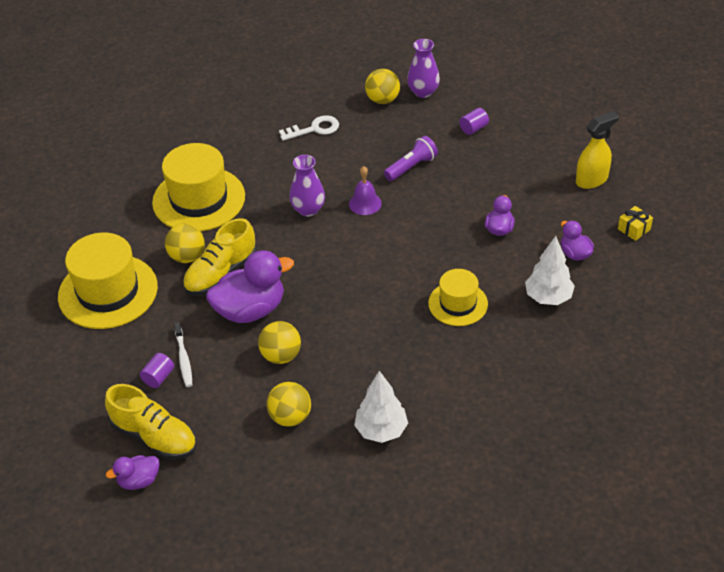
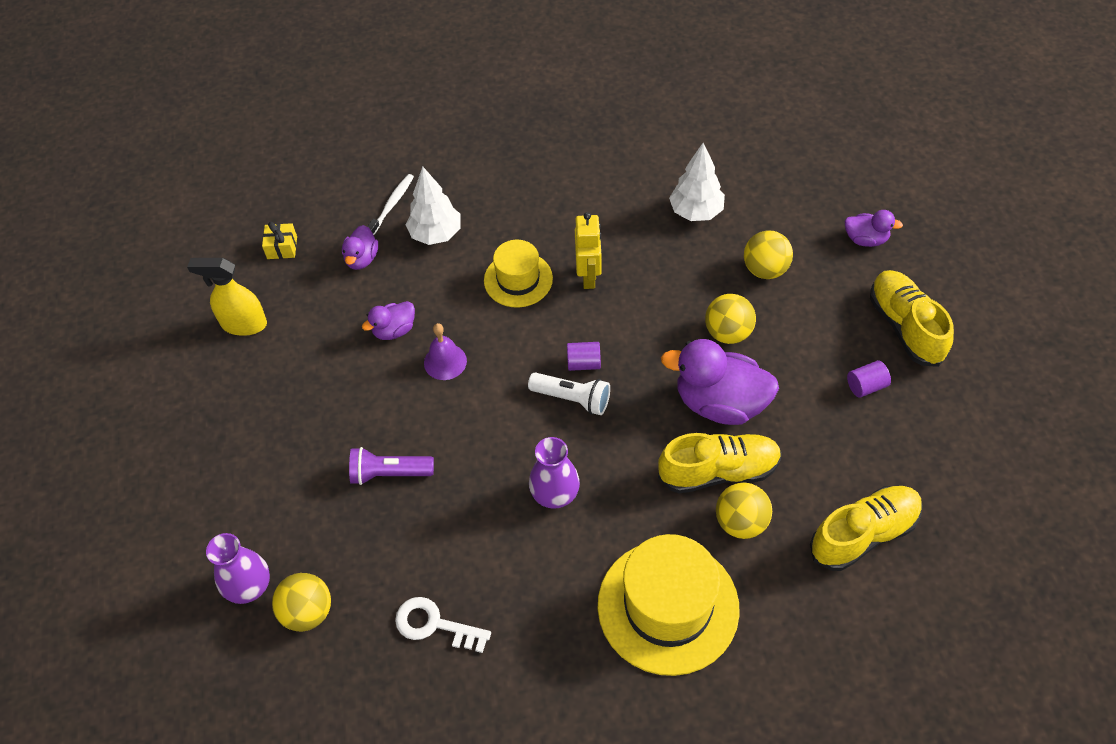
camera: 140 degrees left, 10 degrees up
(108, 292) = (863, 534): yellow hat -> yellow shoe
(139, 481) = (943, 294): purple duck -> purple duck (866, 239)
(184, 359) = (827, 391): white toothbrush -> white toothbrush (392, 205)
(347, 259) = (572, 399): none -> white flashlight
(365, 203) = (487, 458): purple bell -> purple bell (445, 361)
(412, 335) = (589, 276): none -> yellow robot
(473, 128) = (265, 480): purple cylinder -> purple cylinder (583, 363)

